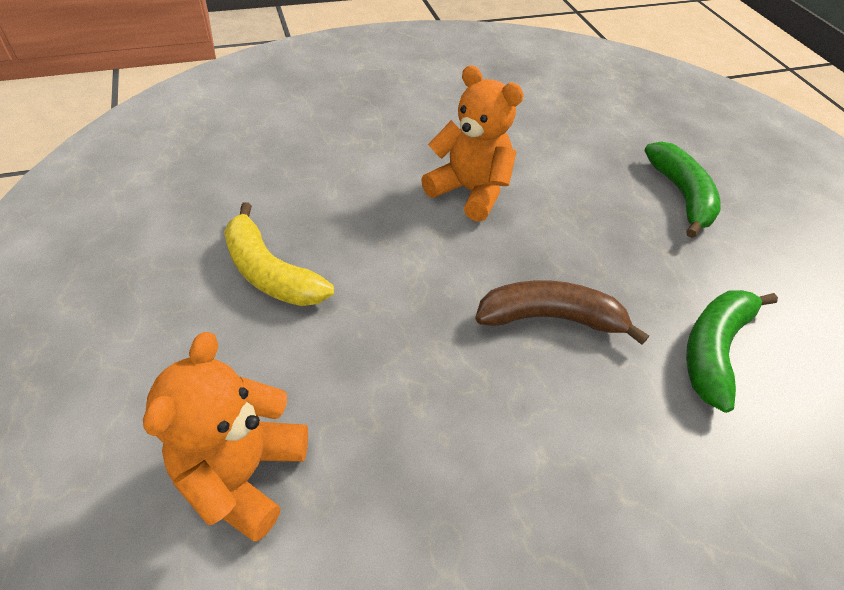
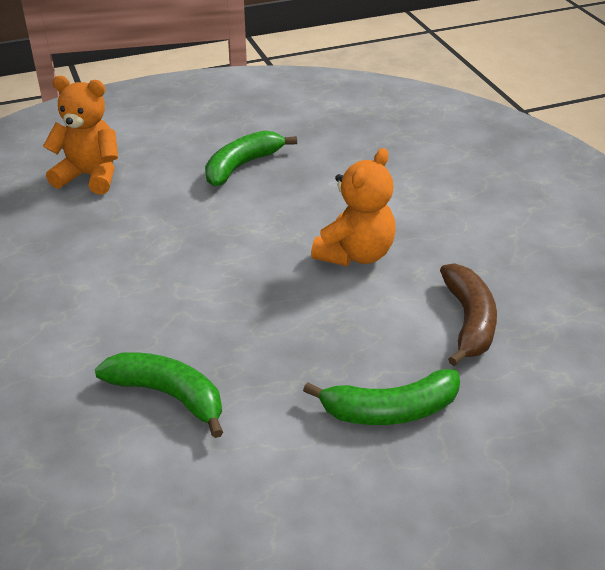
camera: 90 degrees right, 10 degrees down
(270, 272) = (242, 166): yellow banana -> green banana
(551, 318) = (203, 297): brown banana -> brown banana (468, 321)

